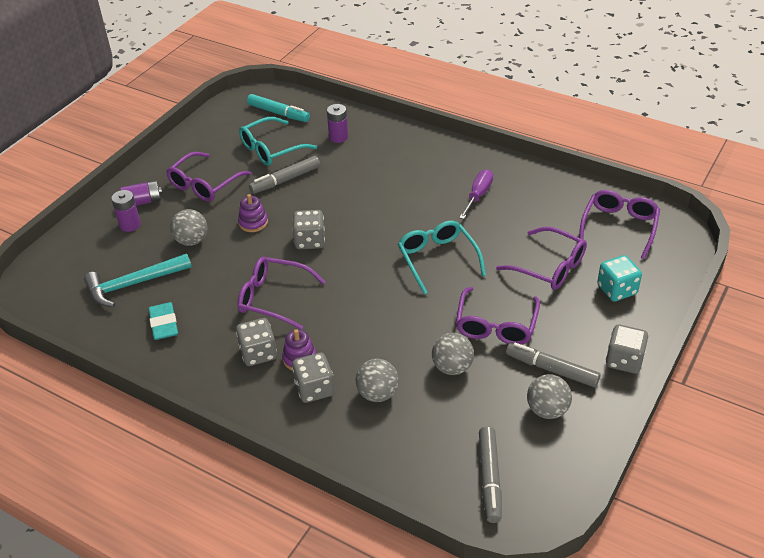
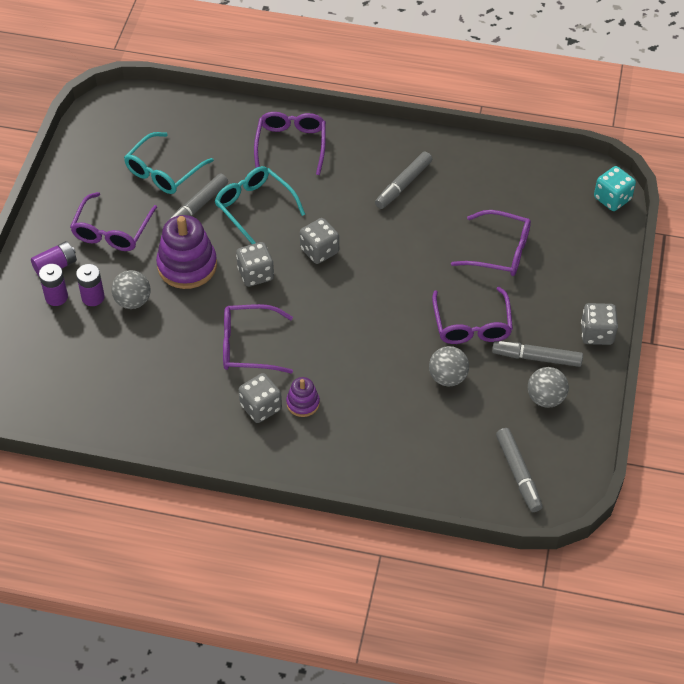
camera: 20 degrees left, 10 degrees up
(134, 284) = (98, 364): turquoise hammer -> none
(164, 324) = (152, 400): turquoise eraser -> none
(253, 223) = (187, 266): purple stacking toy -> purple stacking toy, size x1.92
(278, 113) = (149, 123): turquoise marker -> none
(314, 389) = (330, 430): grey dice -> grey dice (319, 251)
(338, 137) = (230, 141): purple battery -> purple battery (93, 297)
(377, 394) = (390, 420): grey ball -> none
(438, 260) = (391, 267): turquoise glasses -> turquoise glasses (255, 207)
(478, 196) = (403, 185): purple screwdriver -> grey marker
(617, 290) = (569, 262): turquoise dice -> turquoise dice (612, 199)
(619, 227) = (550, 192): purple glasses -> purple glasses (291, 145)

